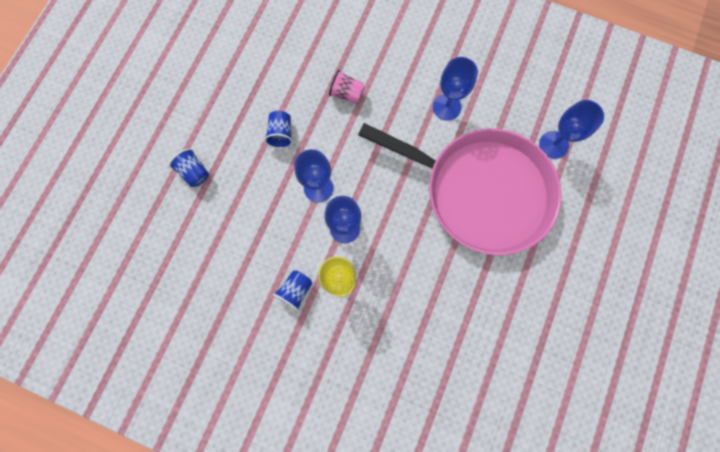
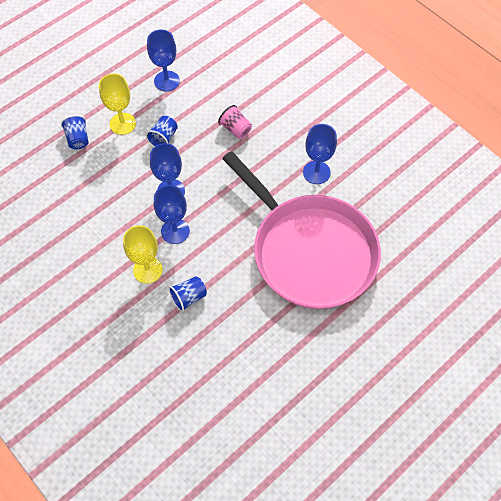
camera: 25 degrees right, 15 degrees down
(231, 136) = (122, 124): none -> yellow goblet
(295, 290) = (107, 262): blue cup -> blue cup (188, 297)
(553, 145) = (397, 240): blue goblet -> blue goblet (166, 81)

